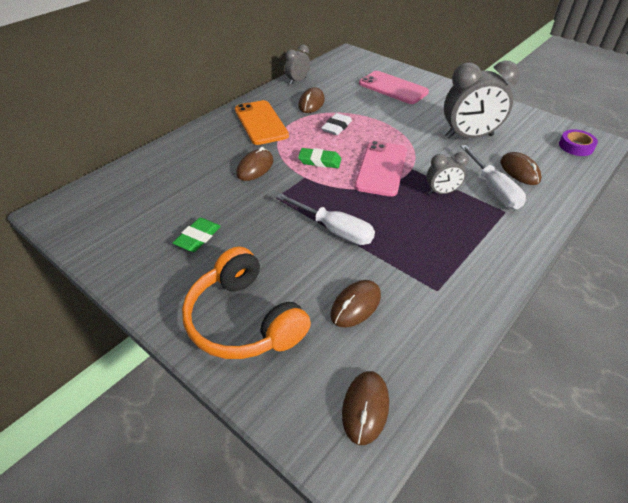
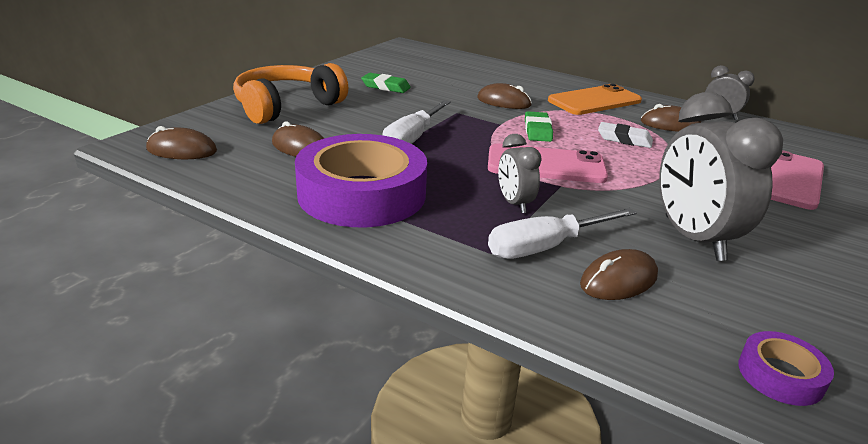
camera: 80 degrees right, 15 degrees down
(441, 266) = (362, 194): none -> purple tape

